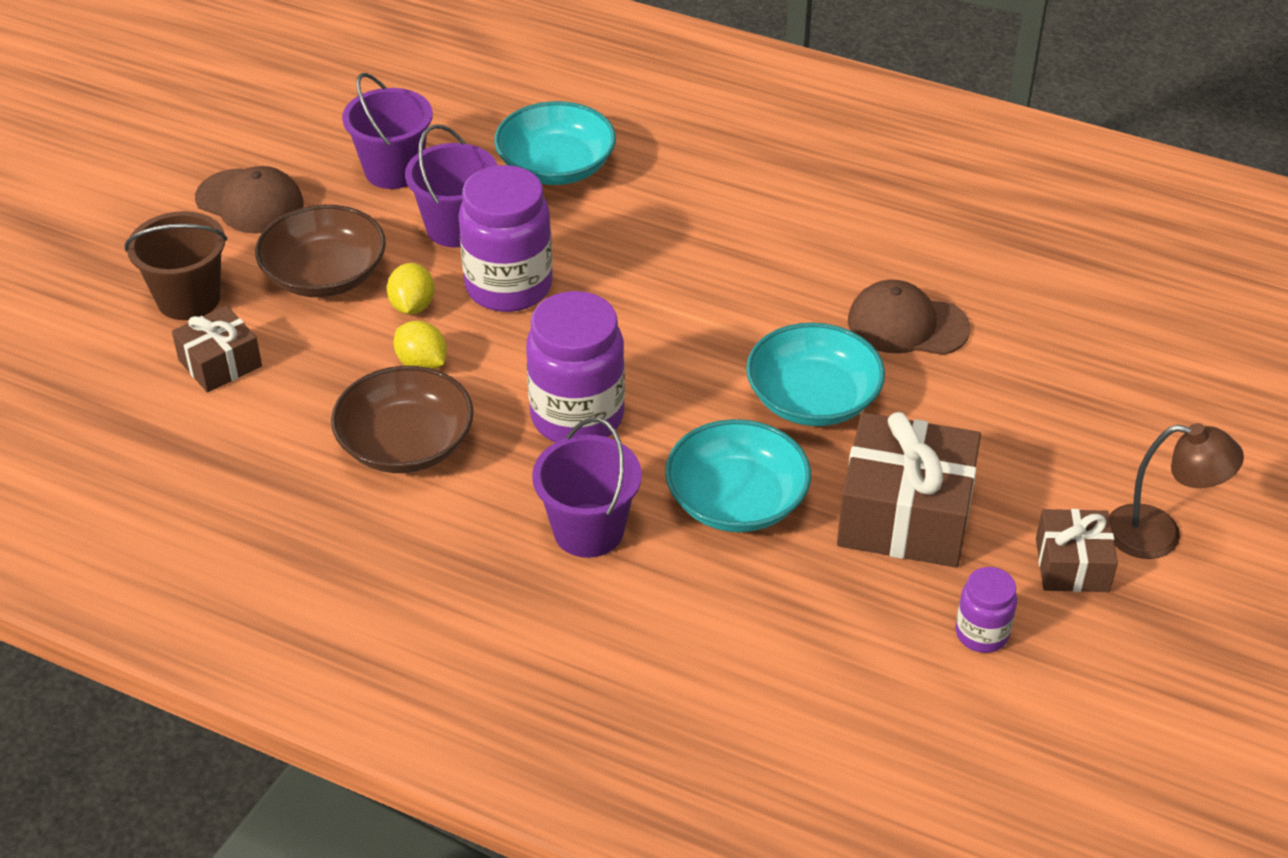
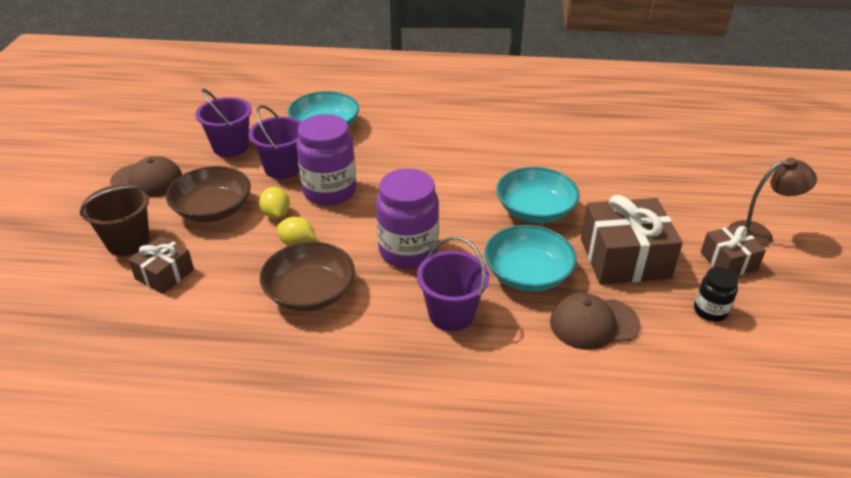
camera: 20 degrees left, 5 degrees down
(907, 325) = (560, 163): brown cap -> brown cap (593, 323)
(981, 634) = (710, 311): purple jar -> black jar

